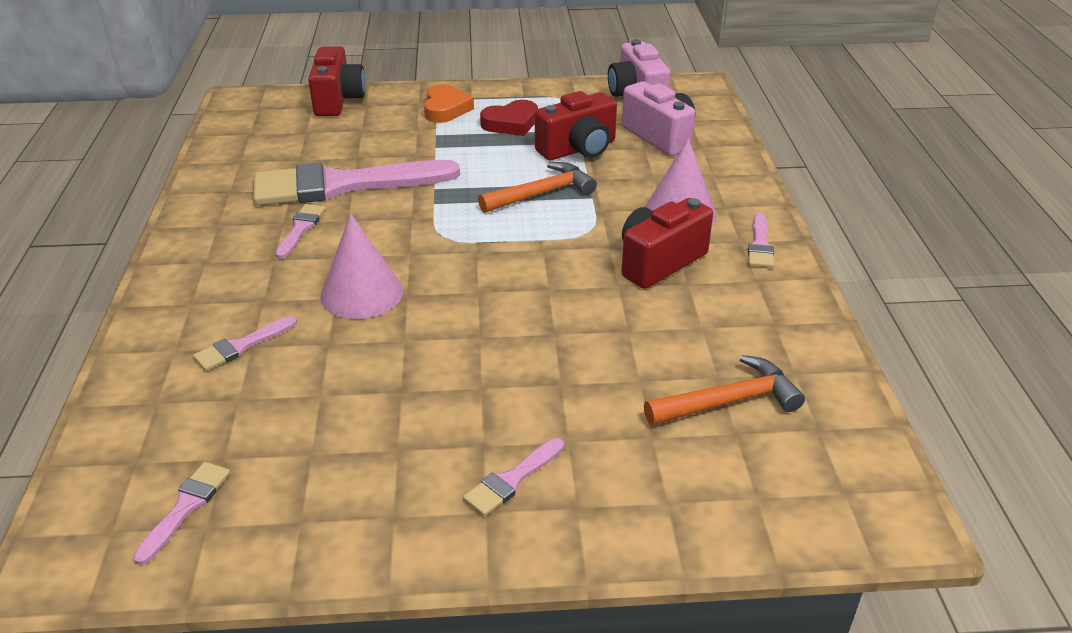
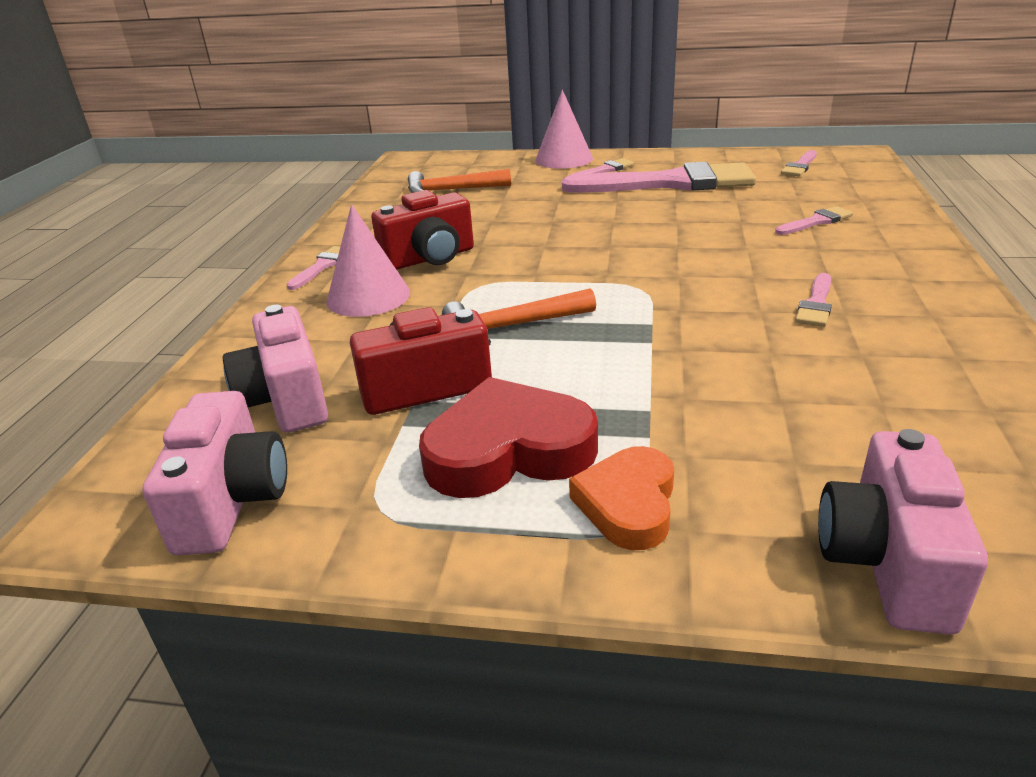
camera: 165 degrees left, 5 degrees down
(338, 100) = (886, 562): red camera -> pink camera
(343, 185) = (785, 355): pink brush -> pink brush (670, 183)
(361, 293) = (721, 248): pink cone -> pink cone (564, 159)
(511, 123) = (508, 450): red heart -> red heart, size x1.55

